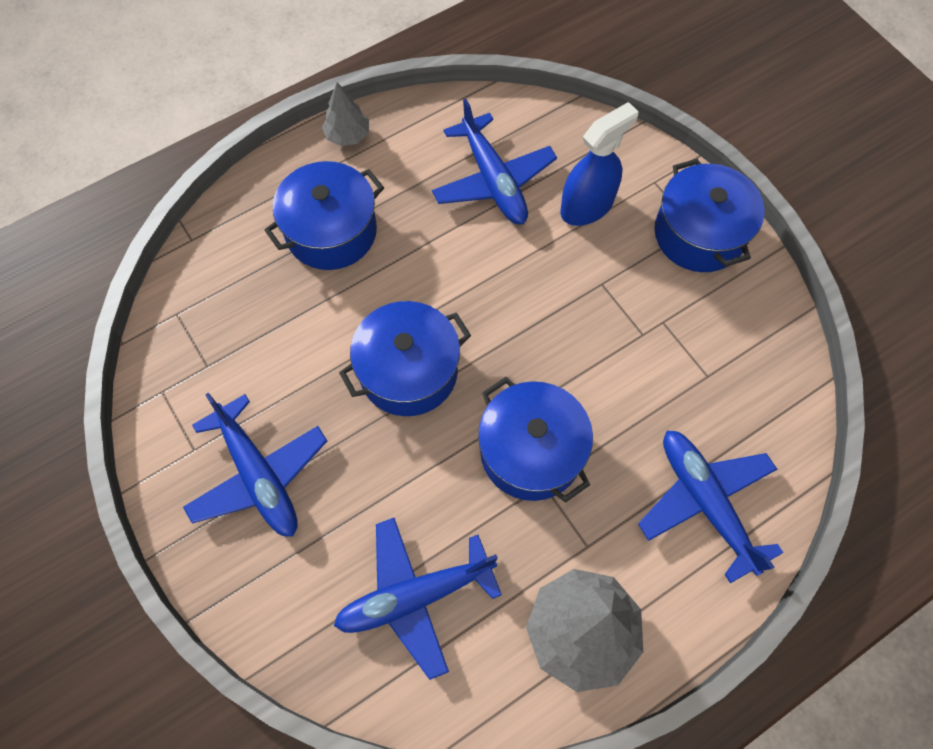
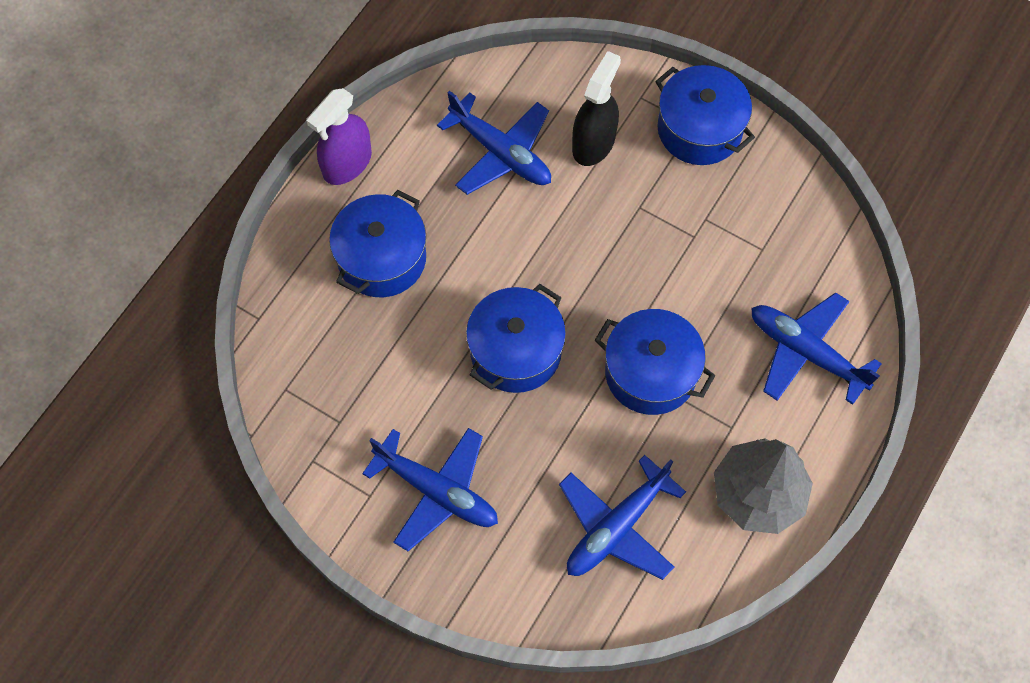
camera: 25 degrees left, 0 degrees up
(348, 135) = (347, 163): grey tree -> purple spray bottle
(587, 206) = (593, 143): blue spray bottle -> black spray bottle

